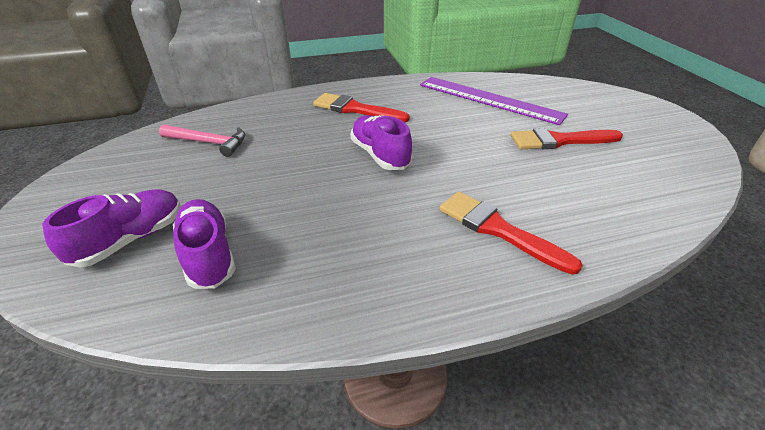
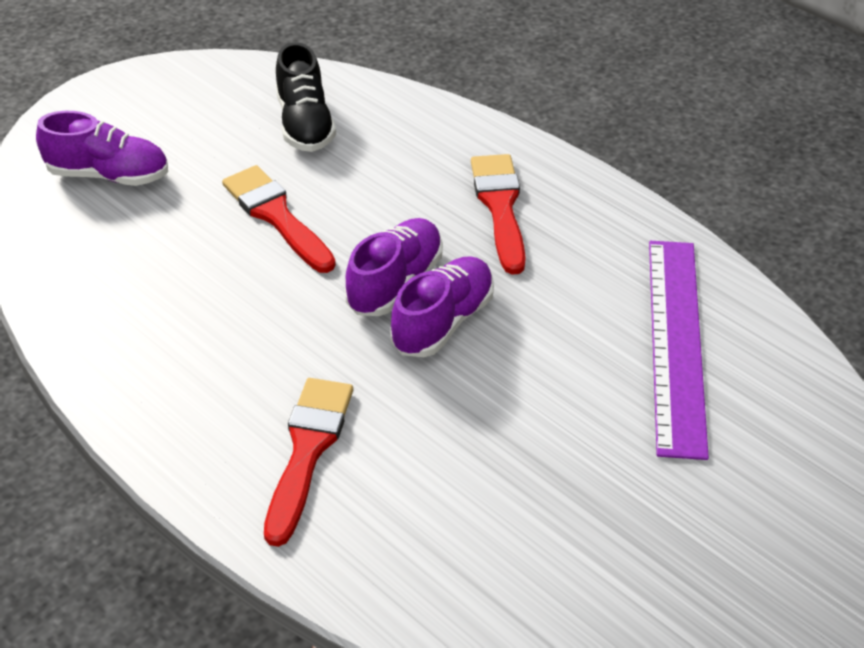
camera: 60 degrees right, 5 degrees up
(208, 254) = (120, 238): purple shoe -> purple shoe (443, 322)
(209, 142) = (305, 124): pink hammer -> black shoe
(559, 141) = (599, 467): red brush -> red brush (276, 216)

